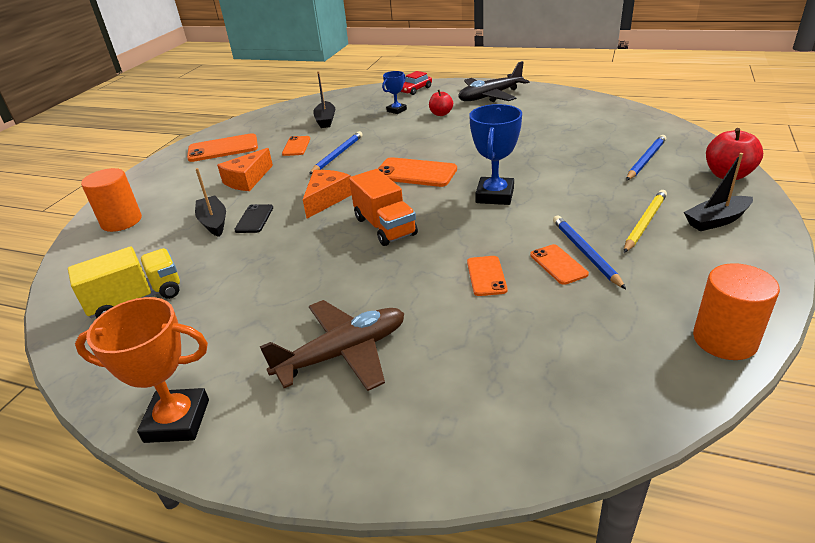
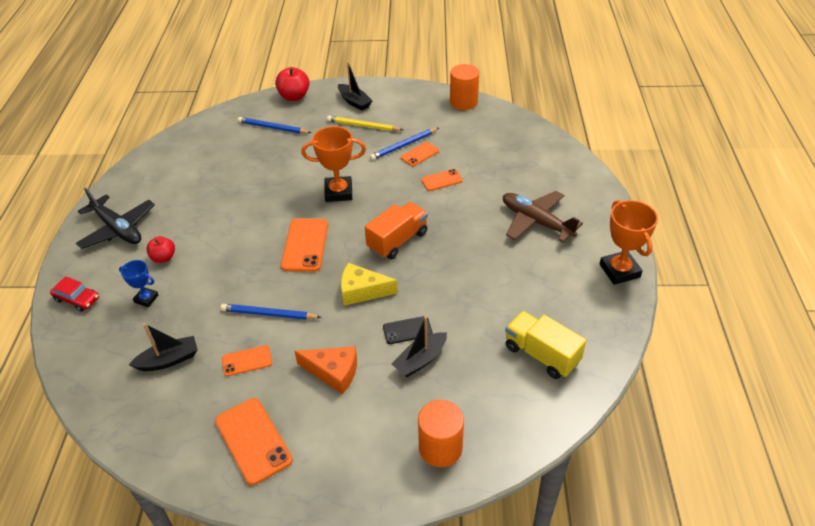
camera: 110 degrees left, 10 degrees up
(326, 199) = (362, 291): orange cheese -> yellow cheese
(495, 195) = (338, 192): blue trophy -> orange trophy

